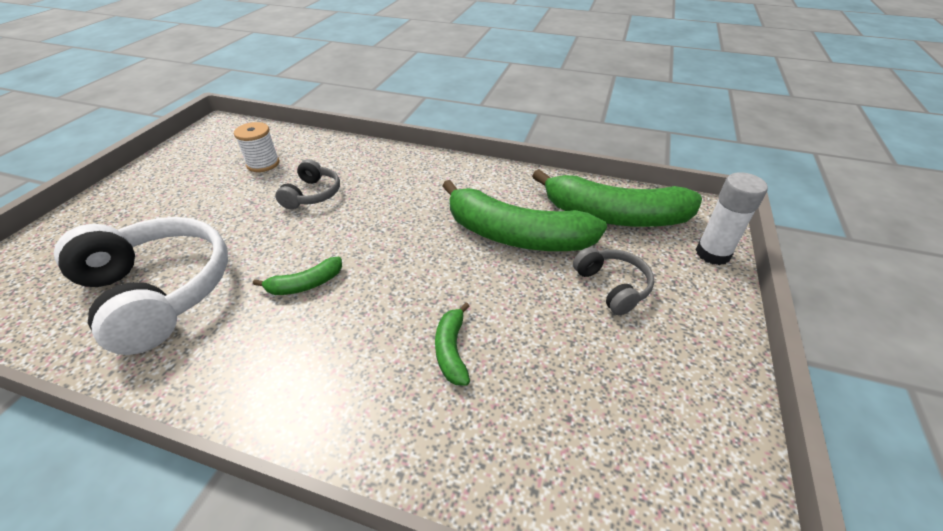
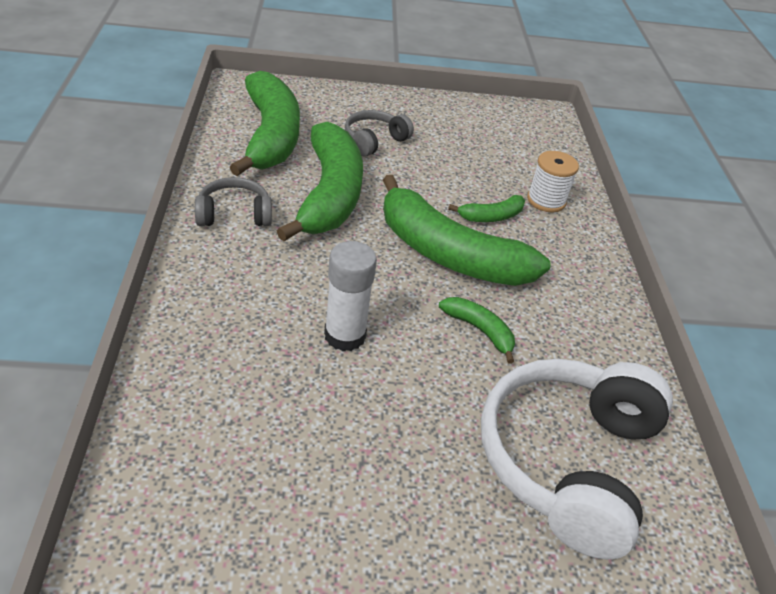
camera: 115 degrees left, 0 degrees up
(263, 164) = (248, 506): white spool -> white spool (546, 200)
(312, 194) = (317, 391): grey headphones -> grey headphones (234, 214)
(406, 293) = (448, 254): none -> green banana
(712, 253) = (307, 92): white glue stick -> white glue stick (345, 336)

